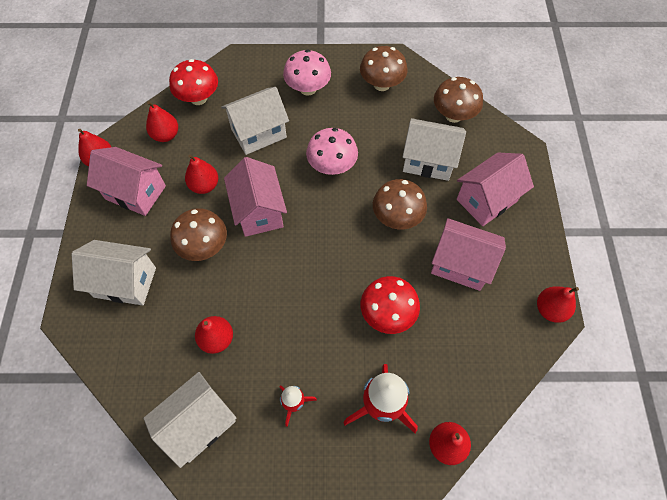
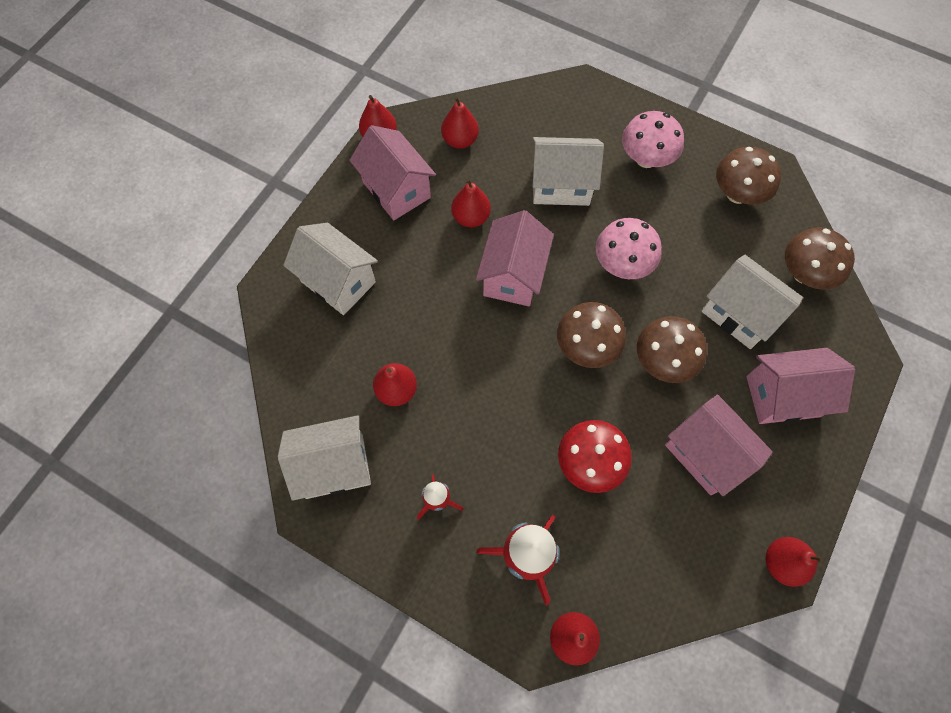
camera: 30 degrees right, 5 degrees up
(198, 98) = (517, 113): red mushroom -> none
(204, 246) = (435, 284): brown mushroom -> brown mushroom (586, 347)

